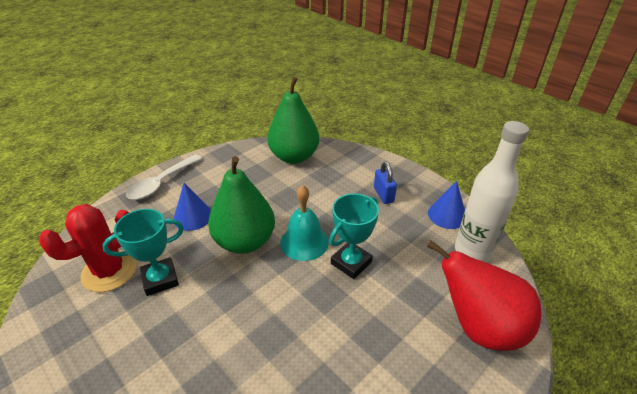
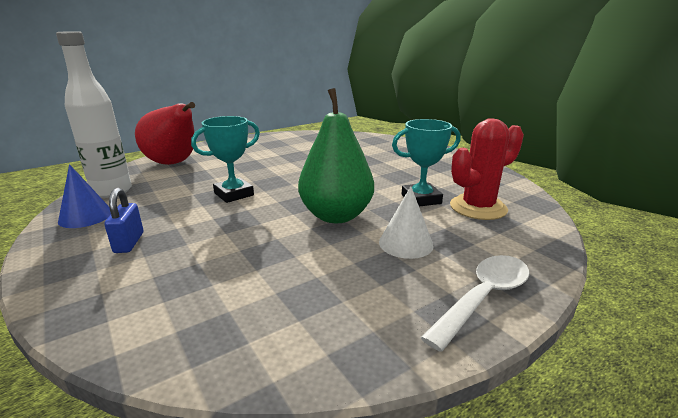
camera: 170 degrees left, 15 degrees down
(193, 217) = (405, 243): blue cone -> white cone
(294, 157) = (214, 326): green pear -> none
(304, 242) = (270, 210): turquoise bell -> none

